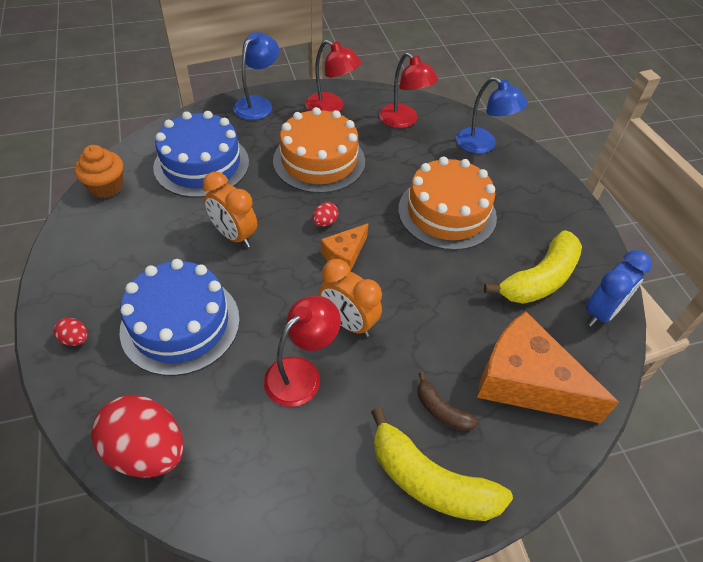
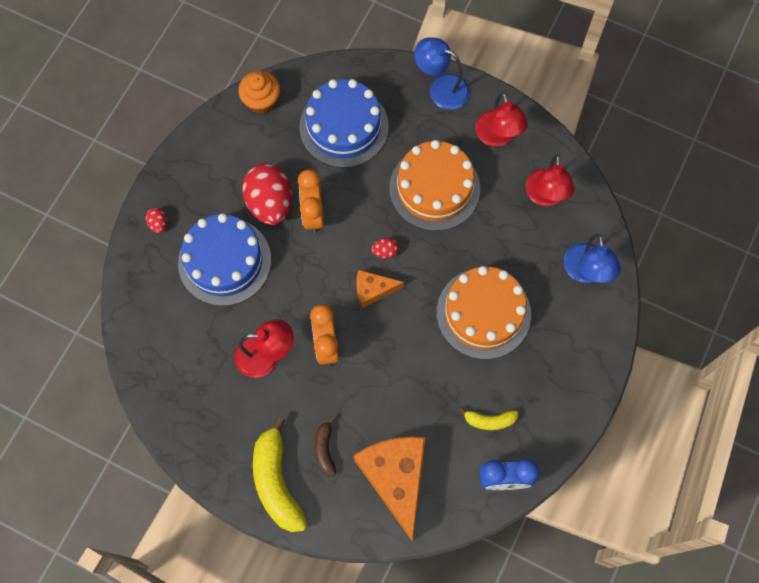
camera: 45 degrees right, 20 degrees up
(147, 451) = (146, 333): red egg -> red egg (270, 203)
(258, 104) = (441, 88): blue lamp -> blue lamp turned 135 degrees counterclockwise
(539, 279) = (489, 420): yellow banana -> yellow banana, size x0.52

